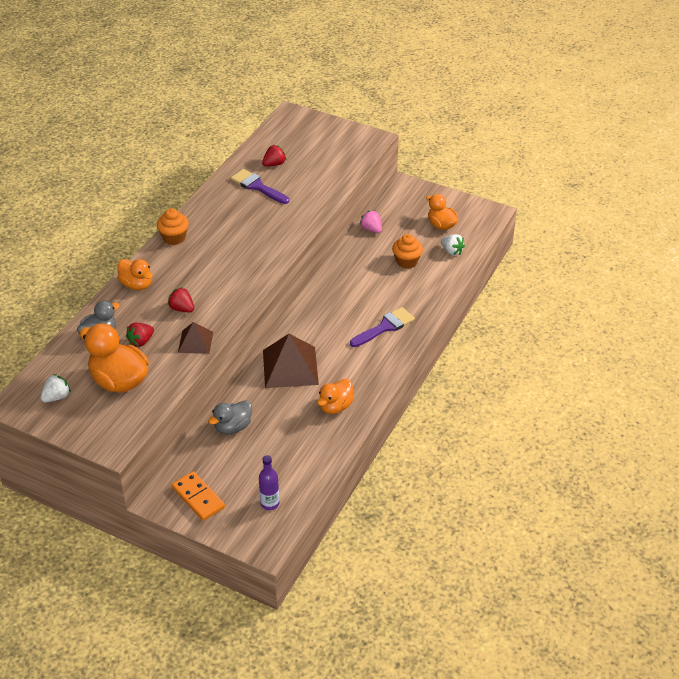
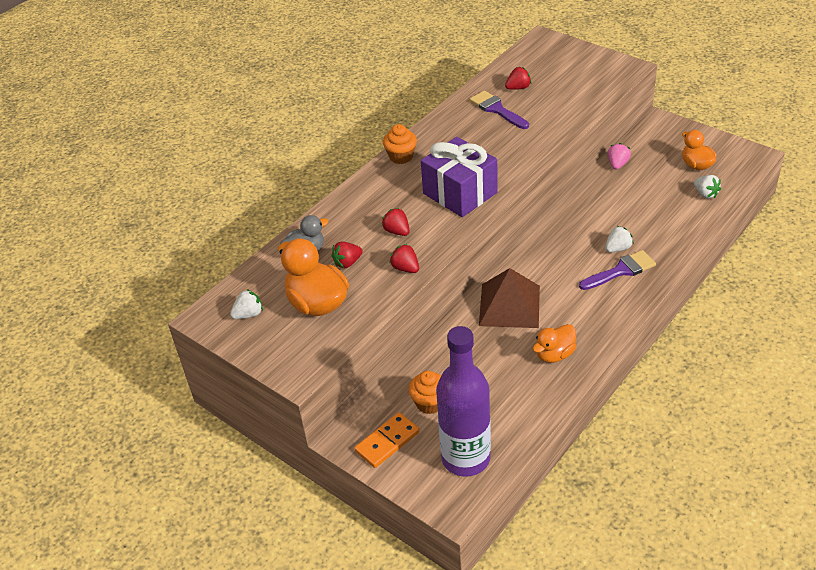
camera: 15 degrees right, 0 degrees up
(137, 284) = (354, 202): orange duck -> none
(195, 342) = (405, 268): brown pyramid -> red strawberry
(198, 498) = (387, 442): orange domino -> orange domino turned 75 degrees clockwise
(233, 427) = (437, 366): grey duck -> none
(234, 268) = (460, 193): none -> purple gift
(270, 503) = (465, 458): purple bottle -> purple bottle, size x2.28
(371, 229) = (617, 164): pink strawberry -> pink strawberry turned 45 degrees clockwise
(380, 307) = (617, 248): none -> white strawberry
(406, 261) = (653, 201): orange cupcake -> orange cupcake (430, 403)

